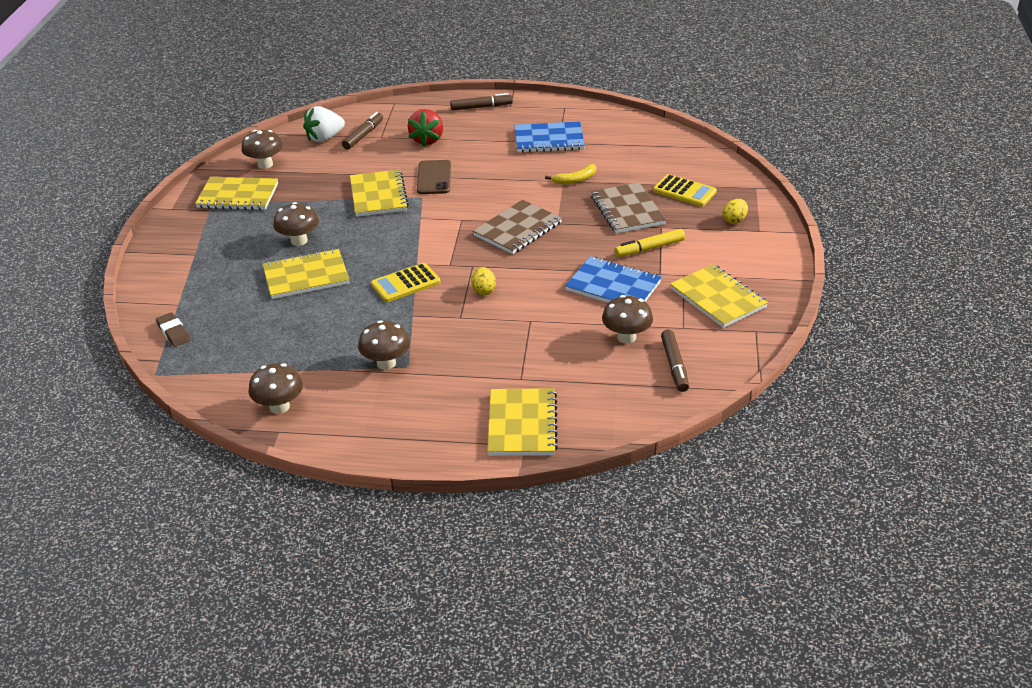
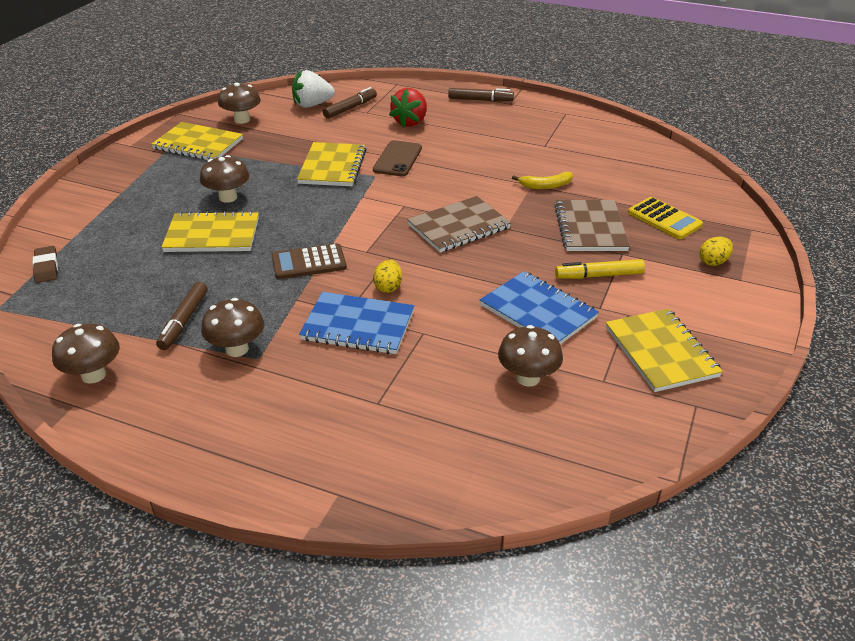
camera: 15 degrees right, 0 degrees up
(405, 283) = (309, 262): yellow calculator -> brown calculator
(522, 424) = (349, 464): yellow notebook -> none
(549, 139) = (535, 141): blue notebook -> blue notebook (358, 325)
(674, 365) = (573, 429): brown marker -> brown marker (184, 321)

